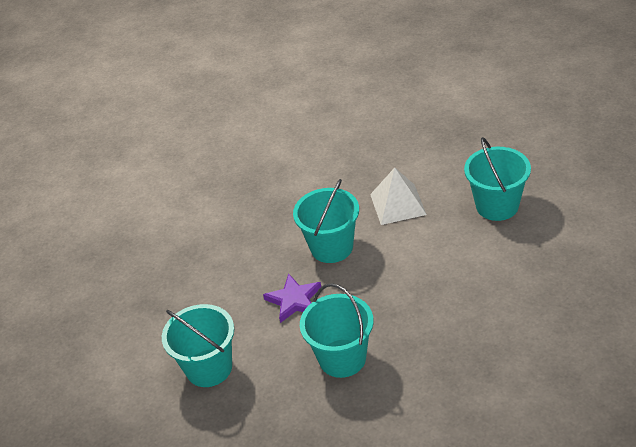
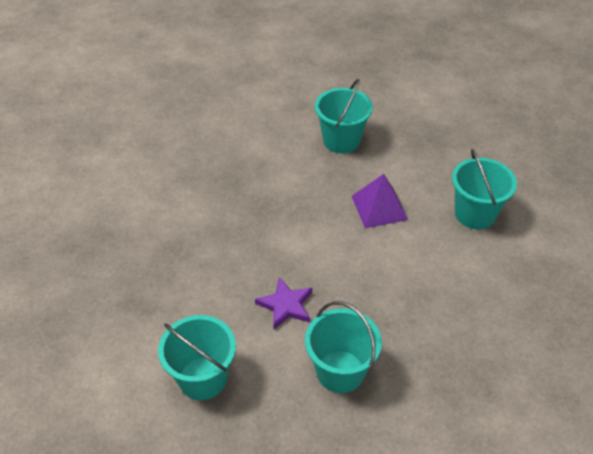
camera: 10 degrees left, 5 degrees up
(331, 247) = (318, 249): turquoise bucket -> turquoise bucket (341, 140)
(397, 204) = (379, 207): white pyramid -> purple pyramid

